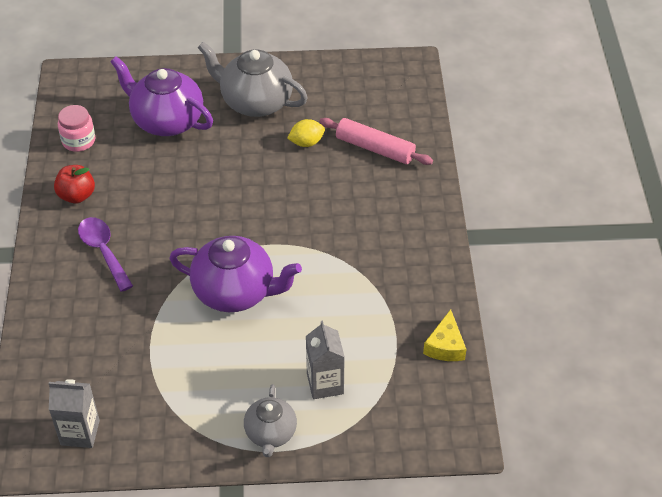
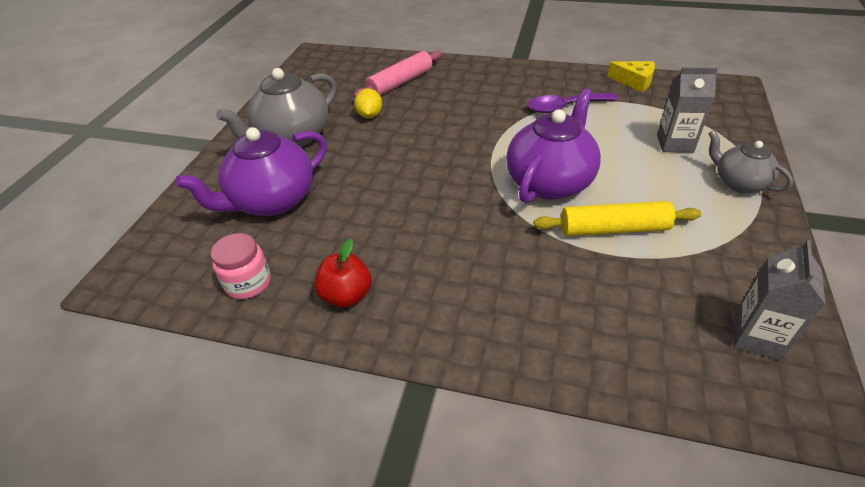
camera: 70 degrees left, 5 degrees down
(104, 251) = (456, 279): purple spoon -> purple spoon (565, 107)
(181, 341) = (613, 229): none -> yellow rolling pin
(270, 433) = (738, 182): grey teapot -> grey teapot turned 150 degrees counterclockwise

